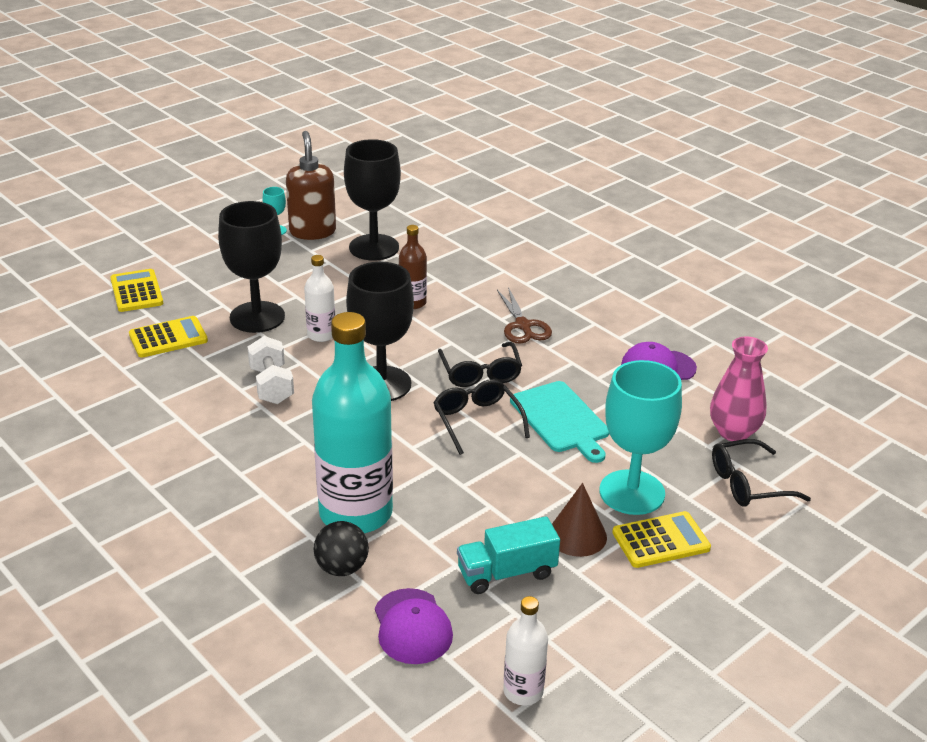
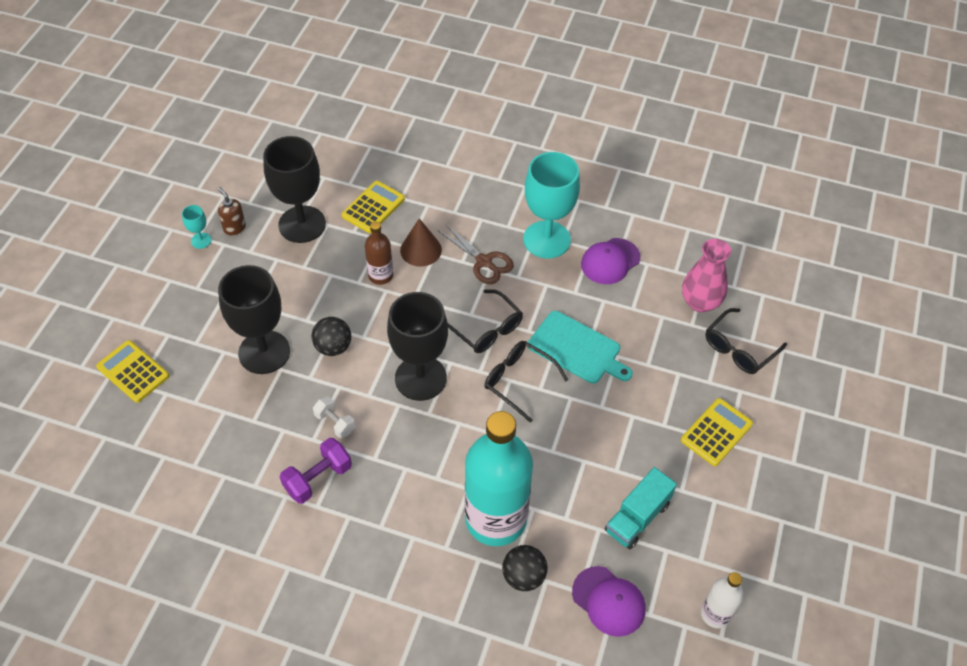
camera: 30 degrees left, 20 degrees up
(168, 338) = (206, 412): yellow calculator -> yellow calculator (373, 207)
(218, 417) = (318, 478): none -> purple dumbbell
(271, 385) = (335, 423): white dumbbell -> white dumbbell, size x0.66
(312, 231) = (234, 228): brown soap dispenser -> brown soap dispenser, size x0.52
(321, 335) = (333, 347): white bottle -> black ball
(577, 535) = (660, 457): brown cone -> brown cone (421, 250)
(632, 492) = (670, 397): turquoise goblet -> turquoise goblet (546, 239)

